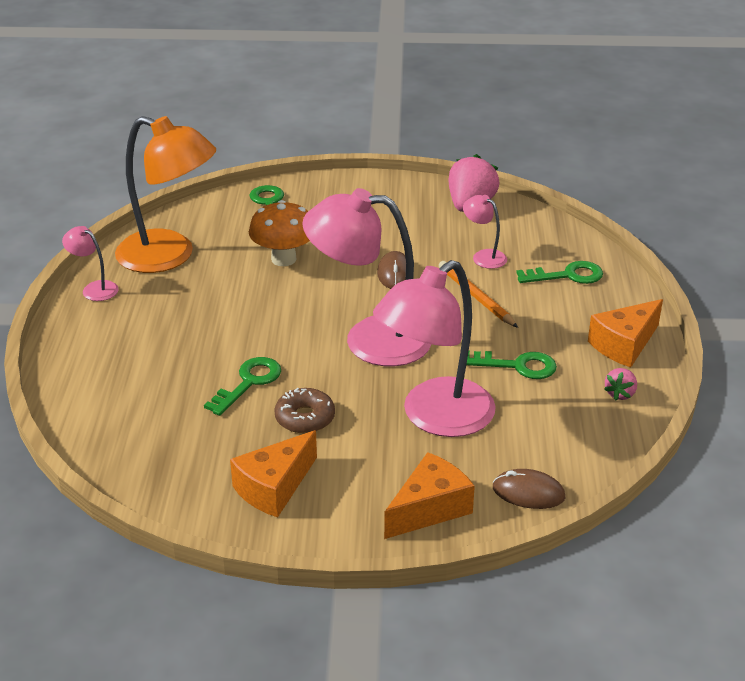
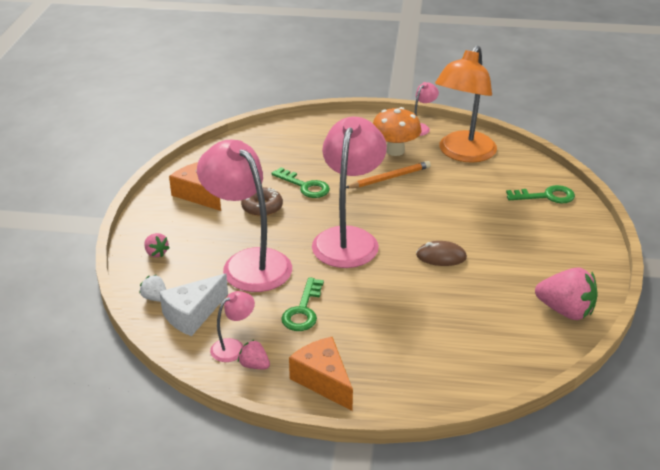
camera: 95 degrees right, 0 degrees up
(283, 259) = (461, 202): orange mushroom -> orange mushroom (395, 151)
(429, 509) = (156, 253): orange cheese -> pink strawberry
(476, 297) = (404, 298): orange pencil -> orange pencil (389, 178)
(484, 256) = (471, 310): pink lamp -> pink lamp (233, 347)
(528, 492) = (155, 298): brown mouse -> white strawberry
(550, 453) = (192, 314): none -> white cheese
(567, 275) = (439, 360): green key -> none

